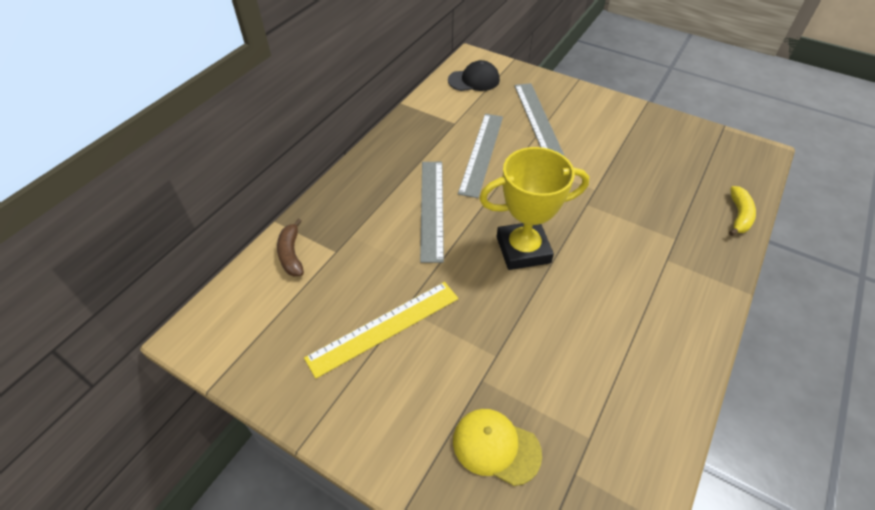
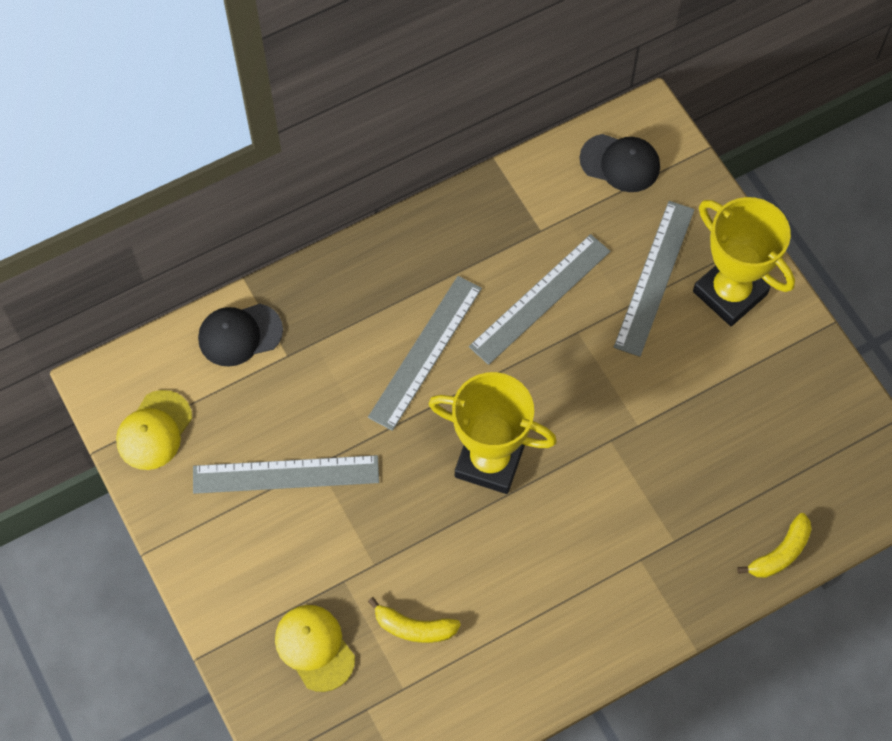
camera: 30 degrees right, 15 degrees up
(256, 348) = (154, 430): none -> yellow cap
(291, 254) = (240, 334): brown banana -> black cap
(384, 327) = (286, 474): yellow ruler -> grey ruler
(560, 385) = (414, 627): none -> yellow banana
(583, 110) = (730, 293): none -> yellow trophy

